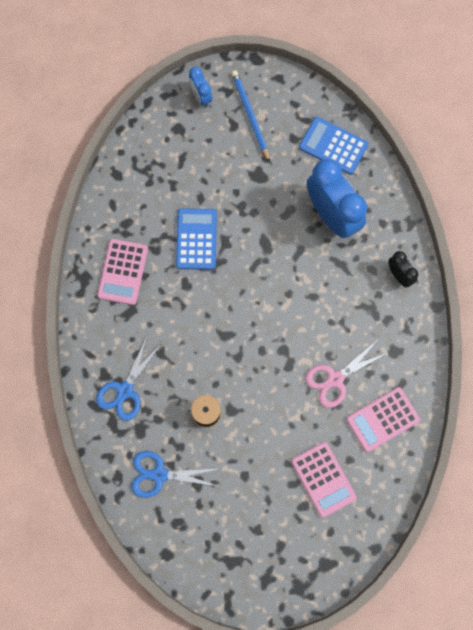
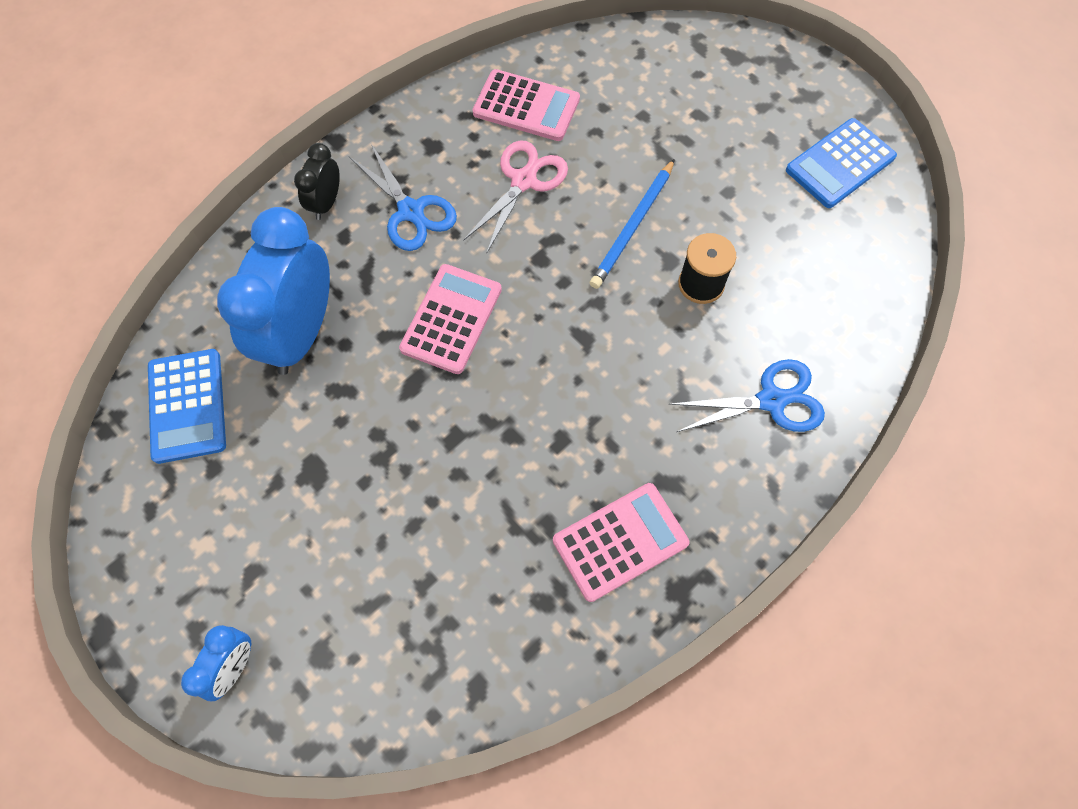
camera: 130 degrees left, 10 degrees down
(159, 474) = (823, 279): blue scissors -> blue scissors (411, 211)
(196, 239) = (482, 479): blue calculator -> blue calculator (840, 164)
(250, 116) = (217, 560): blue pencil -> blue pencil (633, 226)
(323, 479) = (650, 116): pink calculator -> pink calculator (451, 319)
(335, 379) = (523, 181): pink scissors -> pink scissors turned 75 degrees counterclockwise

